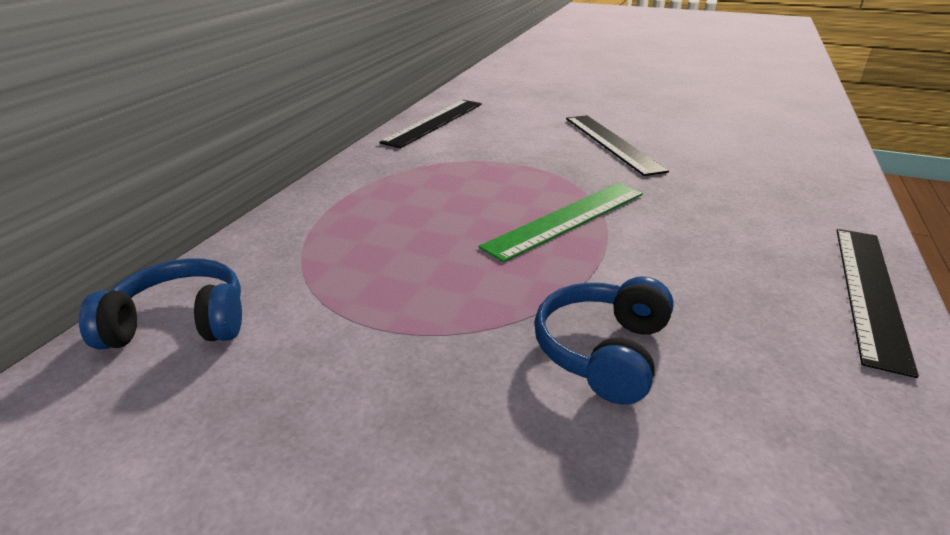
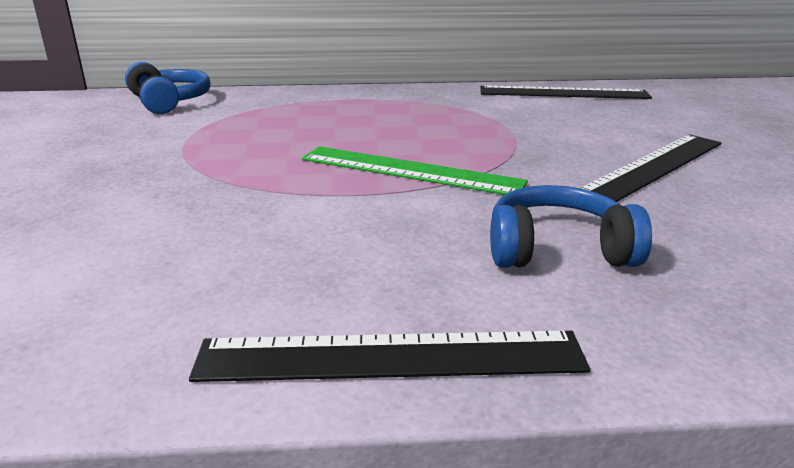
camera: 65 degrees right, 5 degrees down
(603, 351) = (182, 211): blue headphones -> blue headphones (558, 250)

